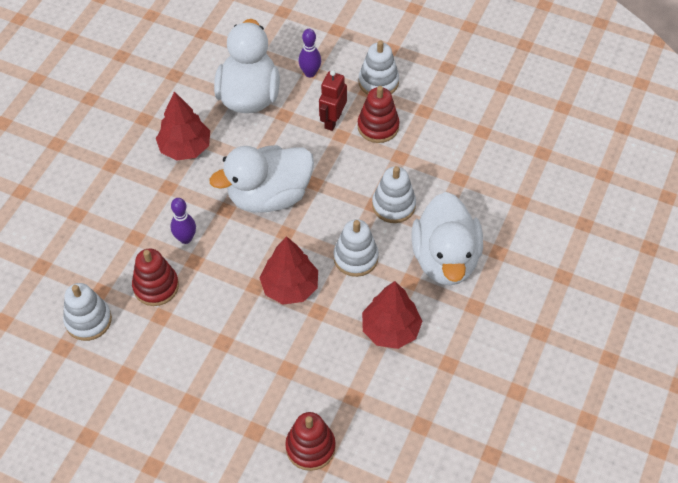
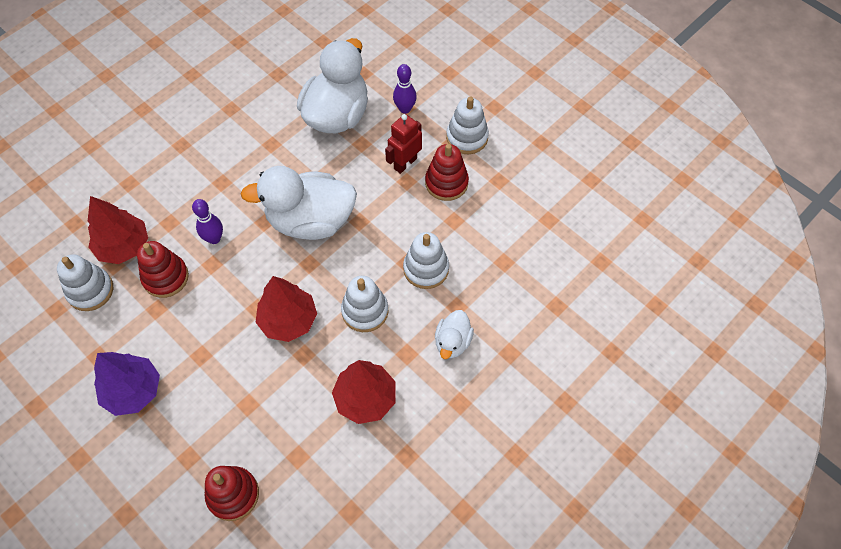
camera: 20 degrees right, 5 degrees up
(174, 393) = (133, 391): none -> purple tree
(185, 148) = (255, 148): red tree -> red tree (124, 246)
(445, 259) = (452, 342): white duck -> white duck, size x0.49

